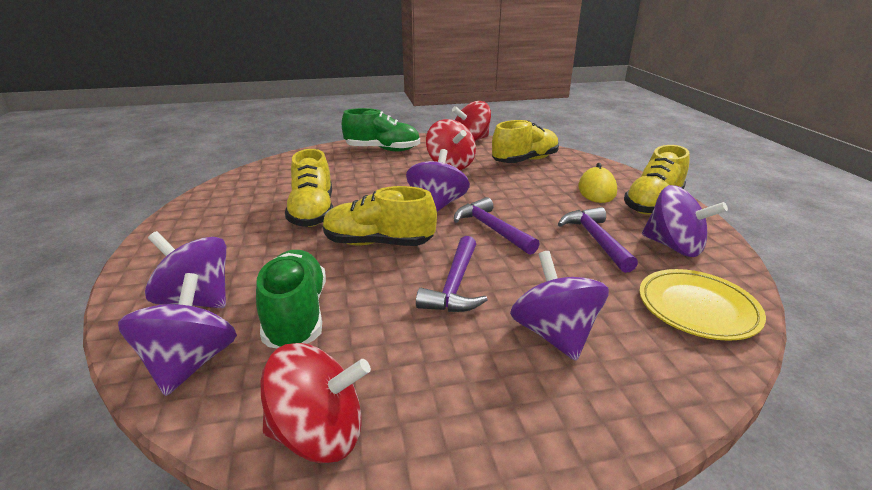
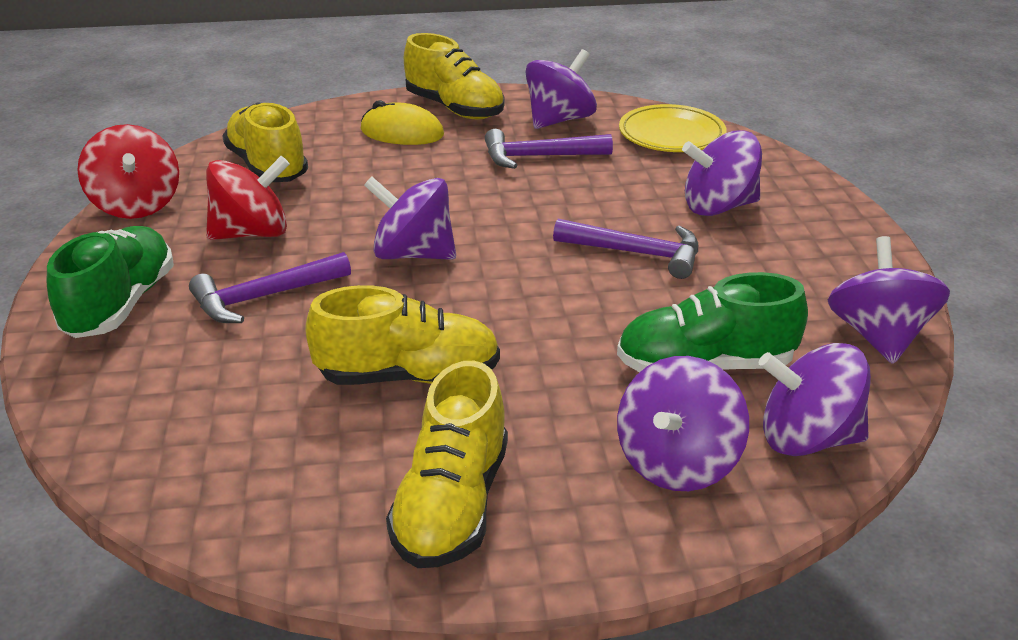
camera: 85 degrees left, 5 degrees up
(319, 433) = (878, 336): red spinning top -> purple spinning top
(378, 243) = (528, 307): yellow shoe -> yellow shoe (452, 505)
(492, 229) = (500, 217): purple hammer -> purple hammer (264, 297)

